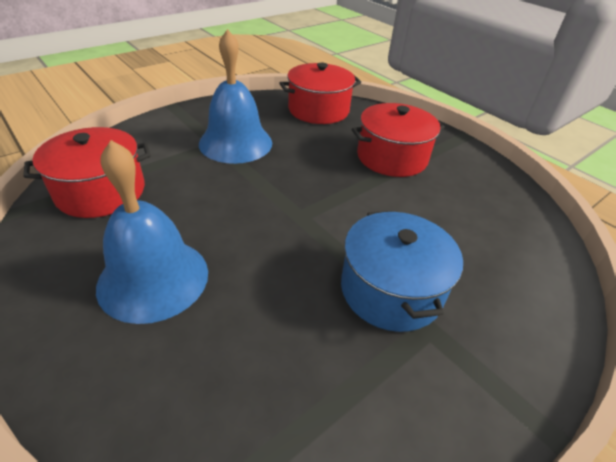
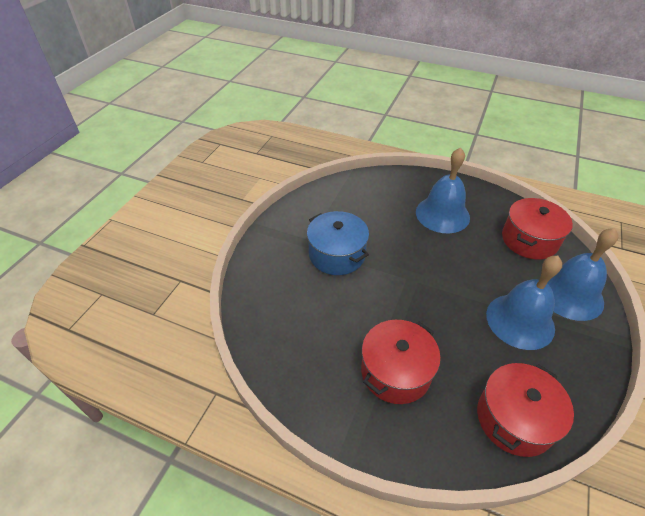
camera: 155 degrees right, 5 degrees up
(157, 139) = (570, 294): none -> blue bell

